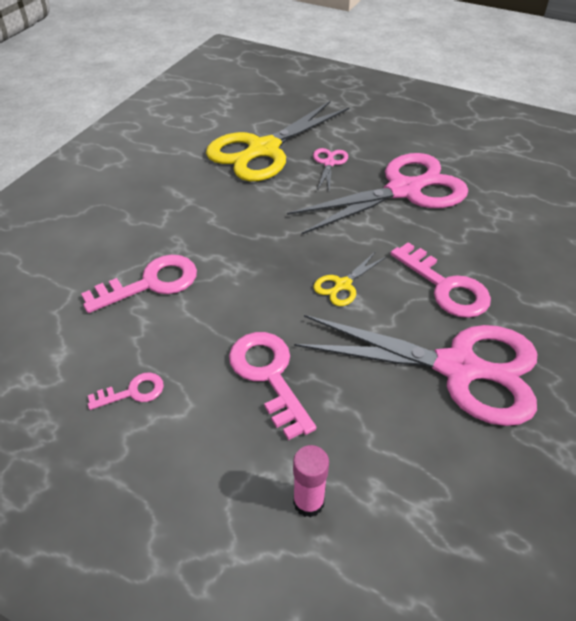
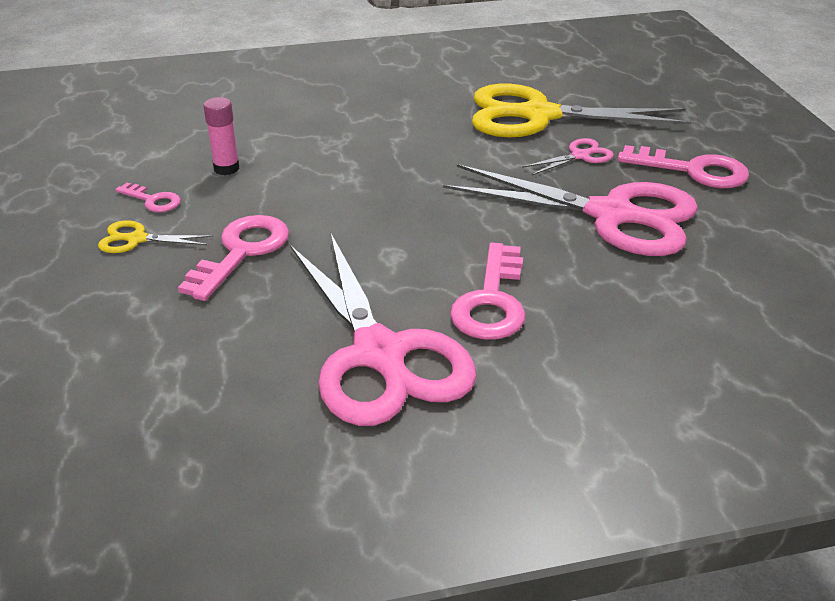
camera: 50 degrees right, 10 degrees down
(151, 283) = (277, 151): pink key -> pink key (693, 170)
(308, 502) = (125, 332): pink glue stick -> pink glue stick (226, 168)
(342, 285) = (406, 240): yellow scissors -> yellow scissors (136, 239)

